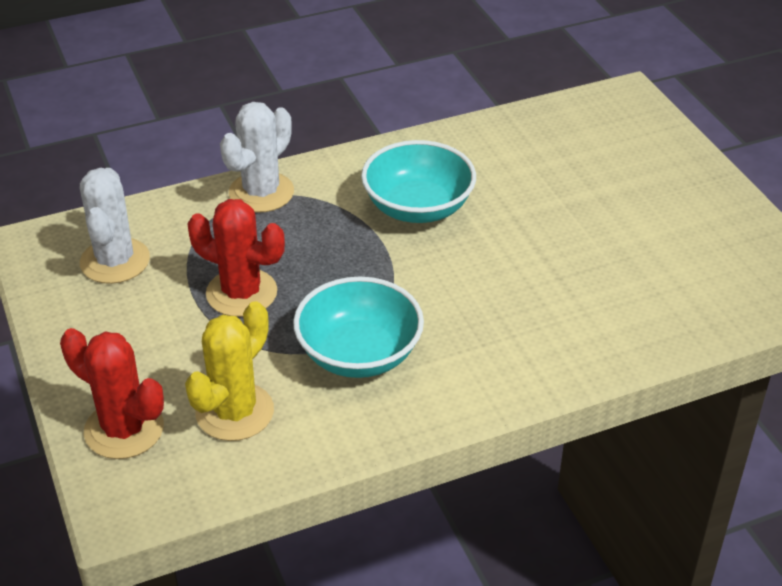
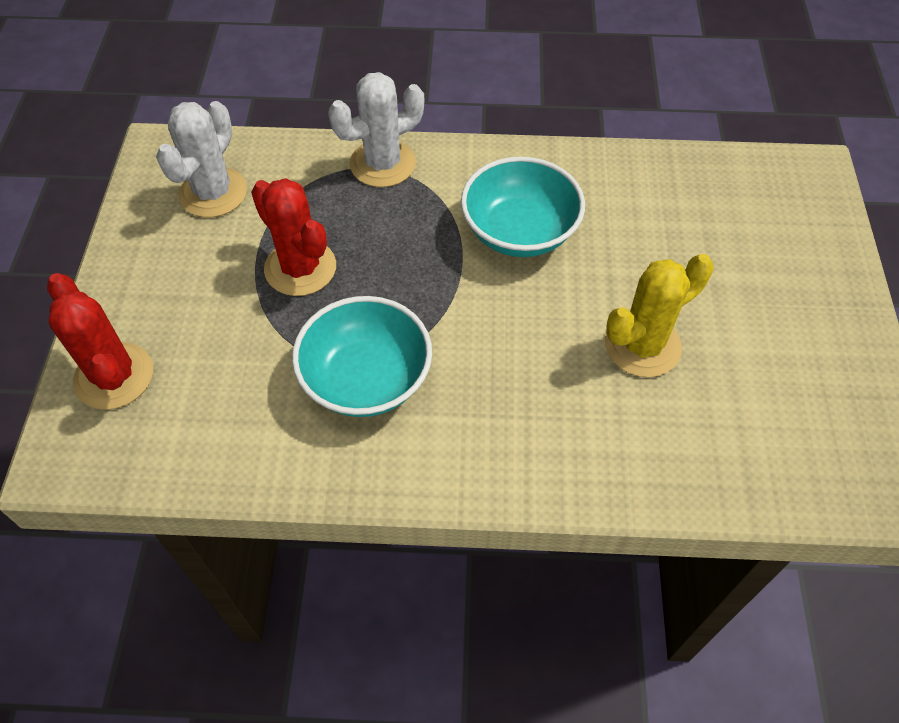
camera: 25 degrees right, 15 degrees up
(234, 412) = (217, 397): yellow cactus -> yellow cactus (642, 345)

